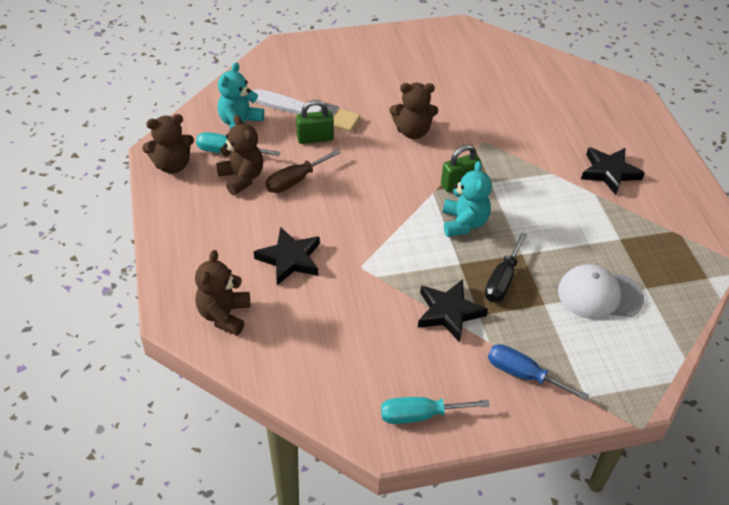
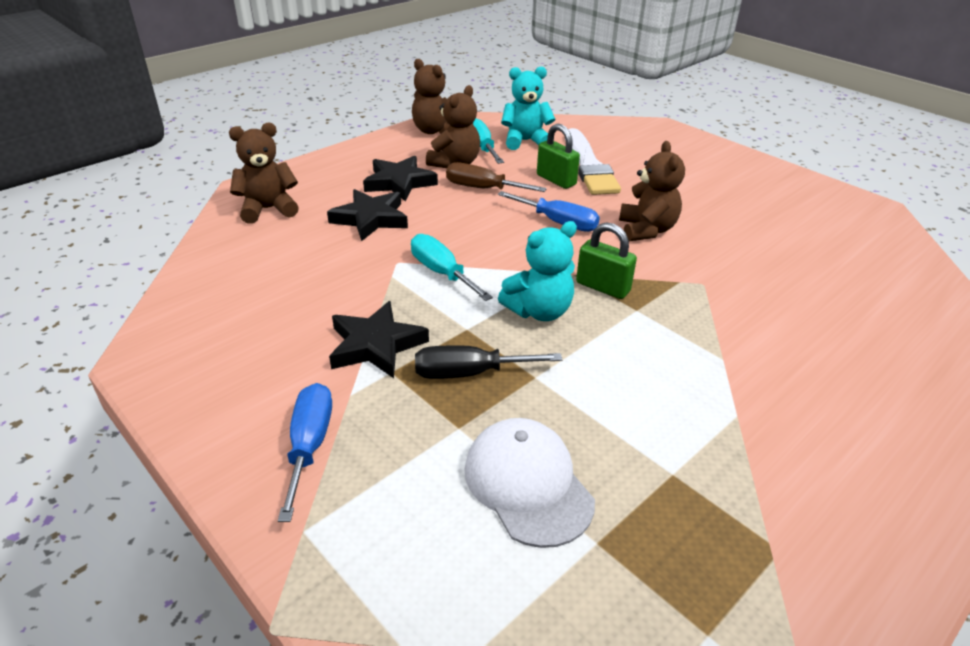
camera: 60 degrees right, 10 degrees down
(372, 166) = (558, 222): none -> blue screwdriver
(412, 131) = (646, 230): brown teddy bear -> brown teddy bear turned 150 degrees counterclockwise
(420, 415) = (192, 373): turquoise screwdriver -> turquoise screwdriver (442, 273)
(609, 172) = (803, 418): black star -> black star (399, 183)

